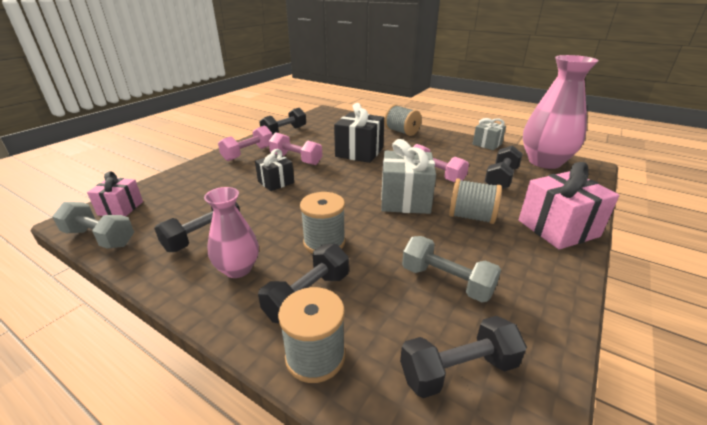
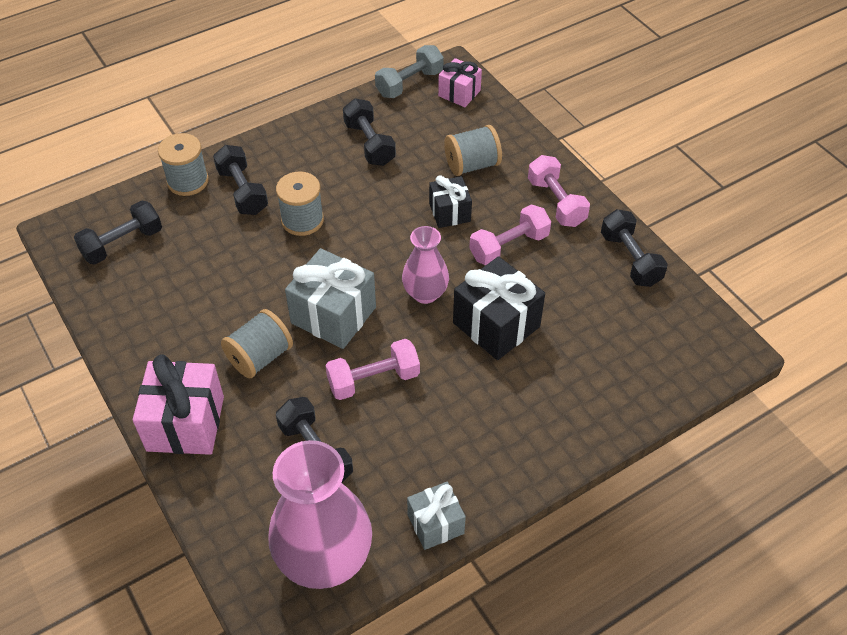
camera: 115 degrees right, 20 degrees up
(238, 269) = (304, 159): pink vase -> pink vase (425, 293)
(401, 132) = (557, 422): grey spool -> grey spool (472, 165)
(446, 281) = (192, 280): grey dumbbell -> none
(458, 370) = (122, 244): black dumbbell -> black dumbbell turned 45 degrees clockwise

